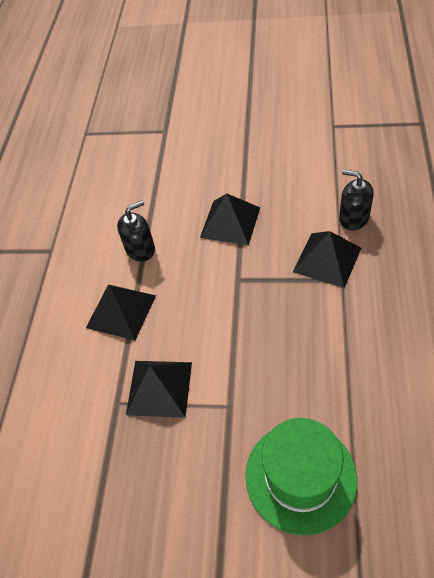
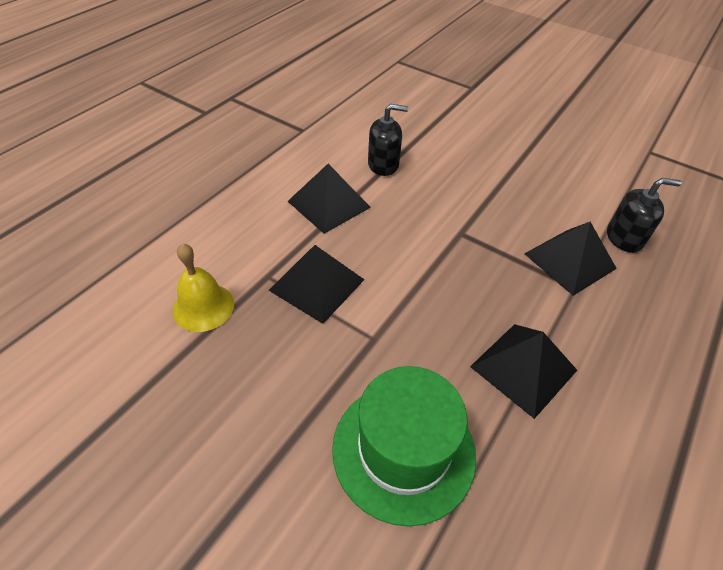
camera: 20 degrees right, 5 degrees down
(85, 459) = (203, 307): none -> yellow bell
(230, 222) = (486, 183): black pyramid -> black pyramid (523, 368)
(353, 218) = (624, 238): black soap dispenser -> black soap dispenser turned 120 degrees clockwise

